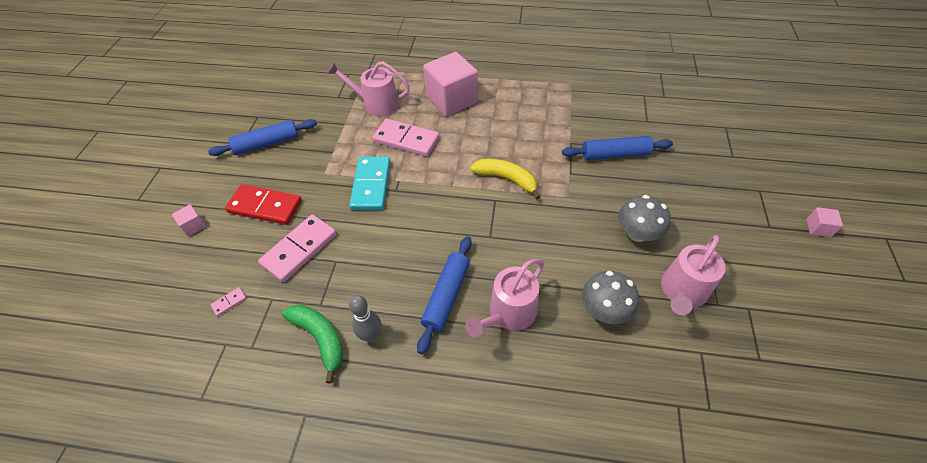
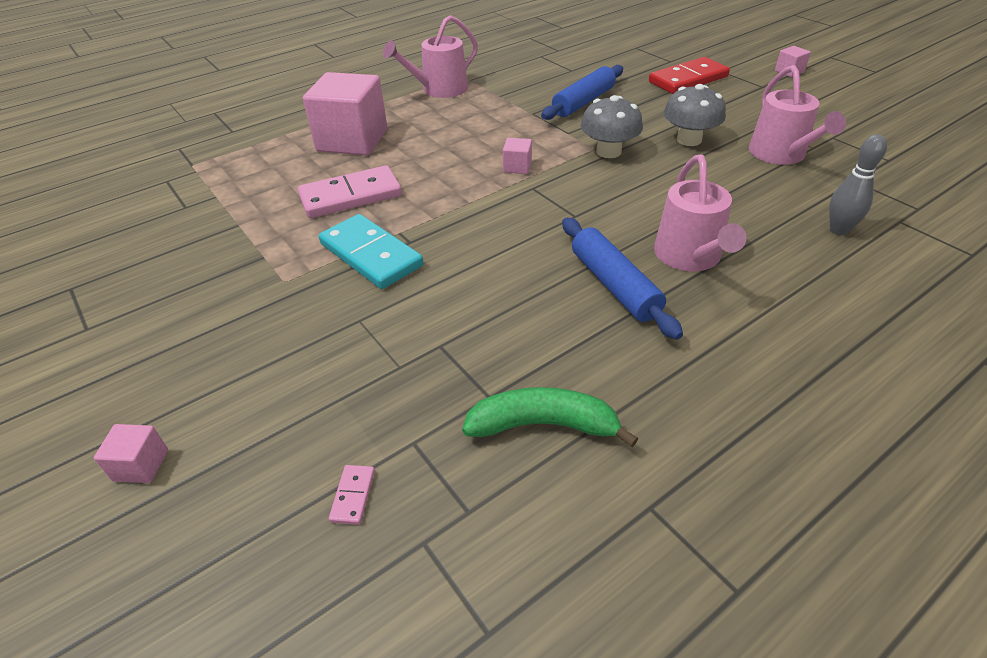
camera: 45 degrees left, 10 degrees down
(265, 206) = (243, 364): red domino -> red domino (688, 79)
(267, 144) = (137, 304): blue rolling pin -> none
(299, 249) = (371, 369): pink domino -> none
(371, 336) = (597, 374): grey bowling pin -> grey bowling pin (839, 230)
(377, 104) = (258, 187): pink watering can -> pink watering can (440, 89)
(507, 179) = (517, 167): yellow banana -> pink cube
(604, 310) = (753, 201): grey mushroom -> grey mushroom (608, 152)

